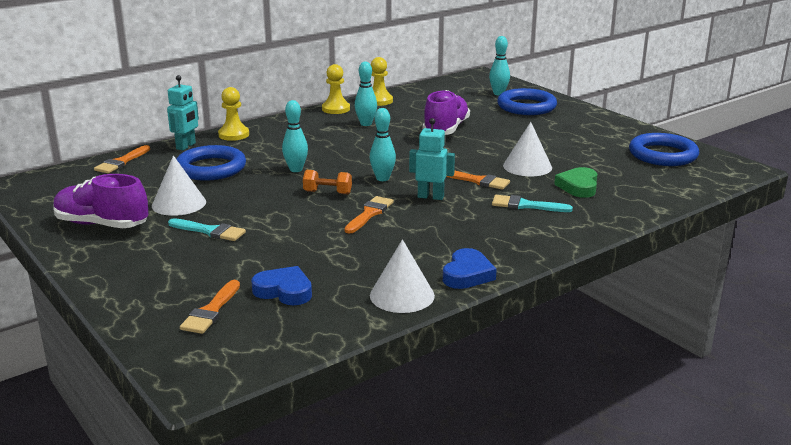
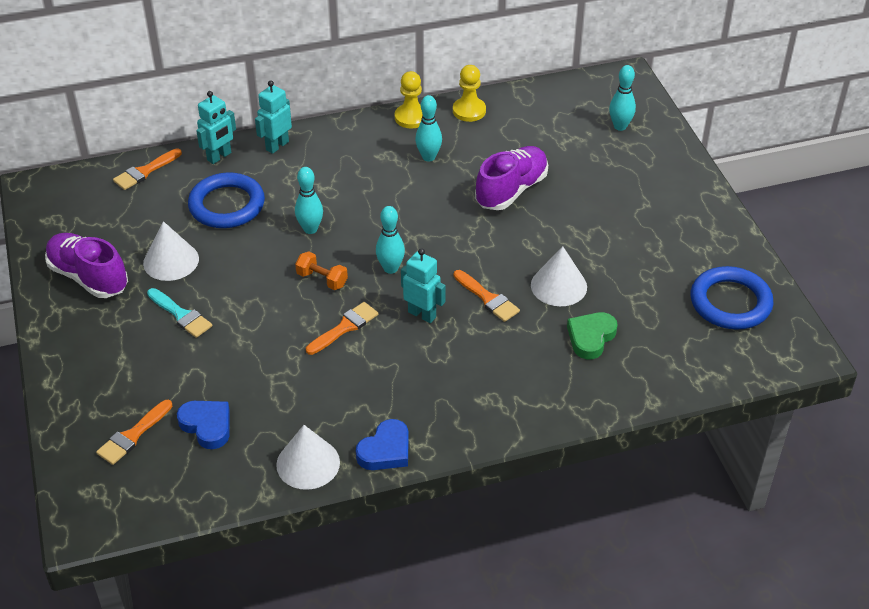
camera: 20 degrees right, 20 degrees up
(234, 135) = (277, 146): yellow pawn -> turquoise robot
(526, 106) = (636, 163): blue ring -> none
(526, 205) = (512, 356): turquoise brush -> none

